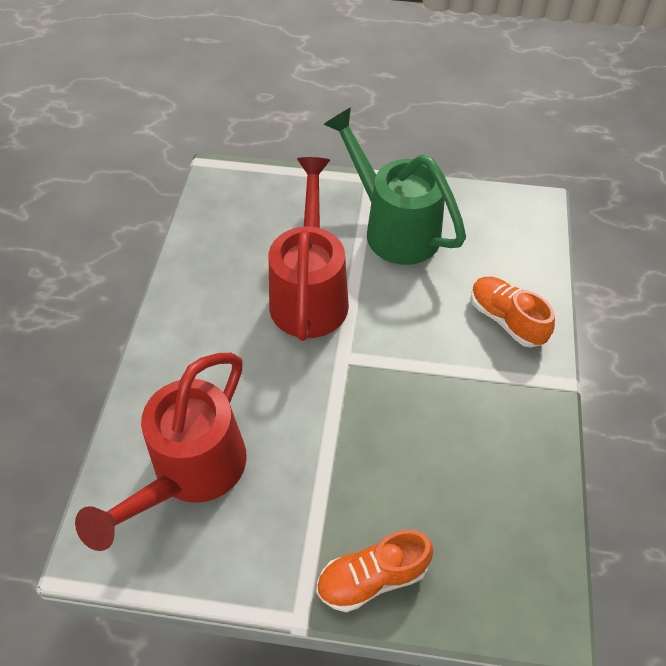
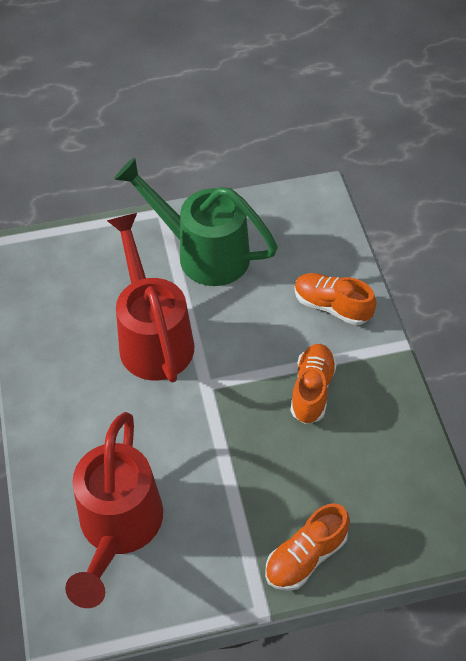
camera: 20 degrees left, 0 degrees up
(451, 399) = (312, 390): none -> orange shoe

